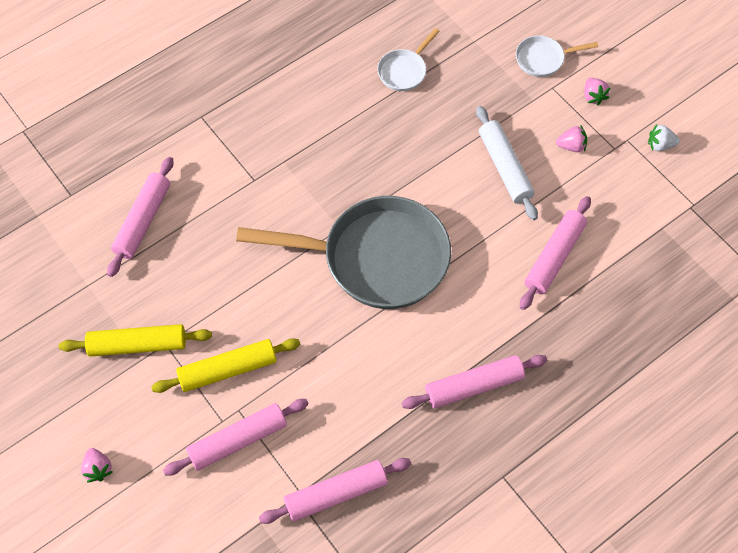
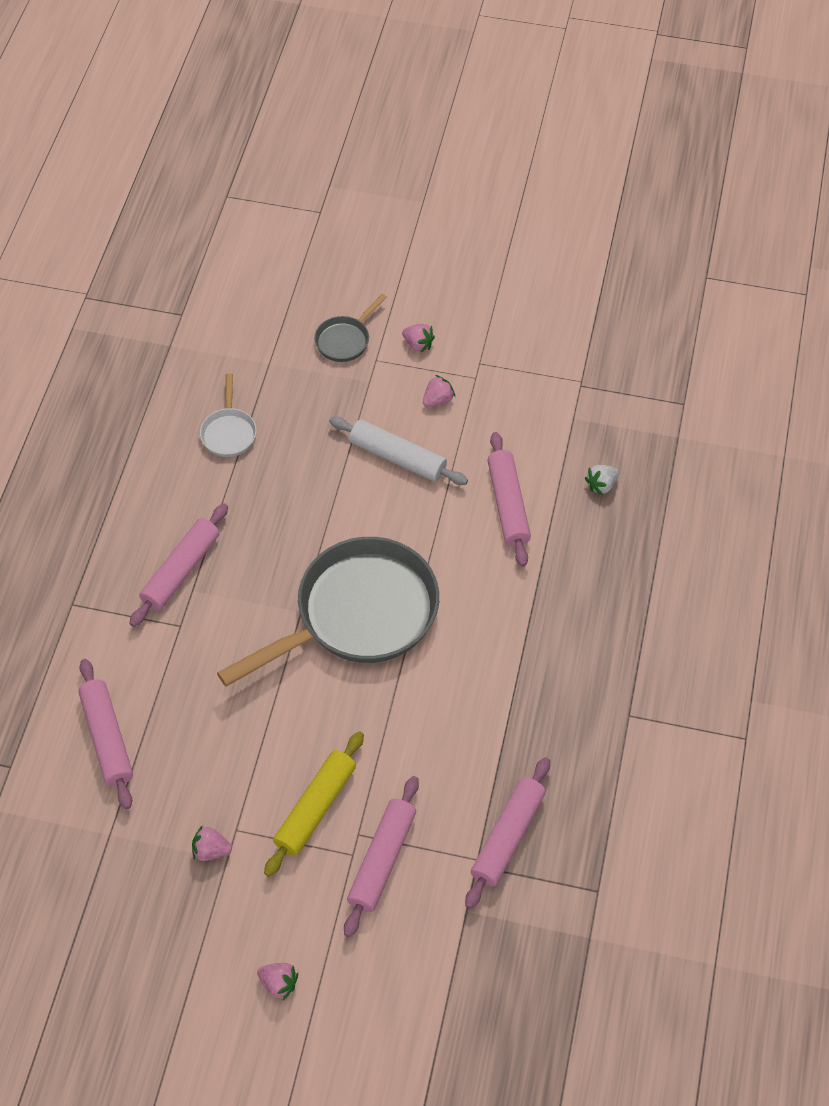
camera: 40 degrees left, 5 degrees down
(138, 345) = (211, 850): yellow rolling pin -> pink strawberry
(474, 386) = (539, 660): pink rolling pin -> pink rolling pin (181, 570)
(543, 59) = (345, 340): white pan -> grey pan
(660, 145) = (510, 349): white strawberry -> white strawberry (601, 485)

